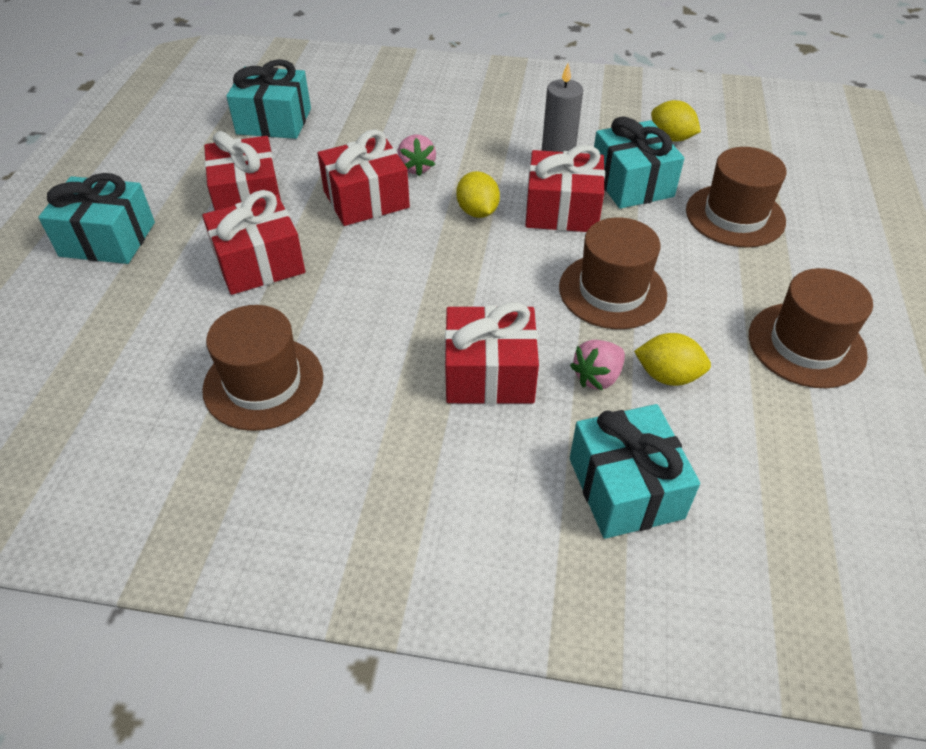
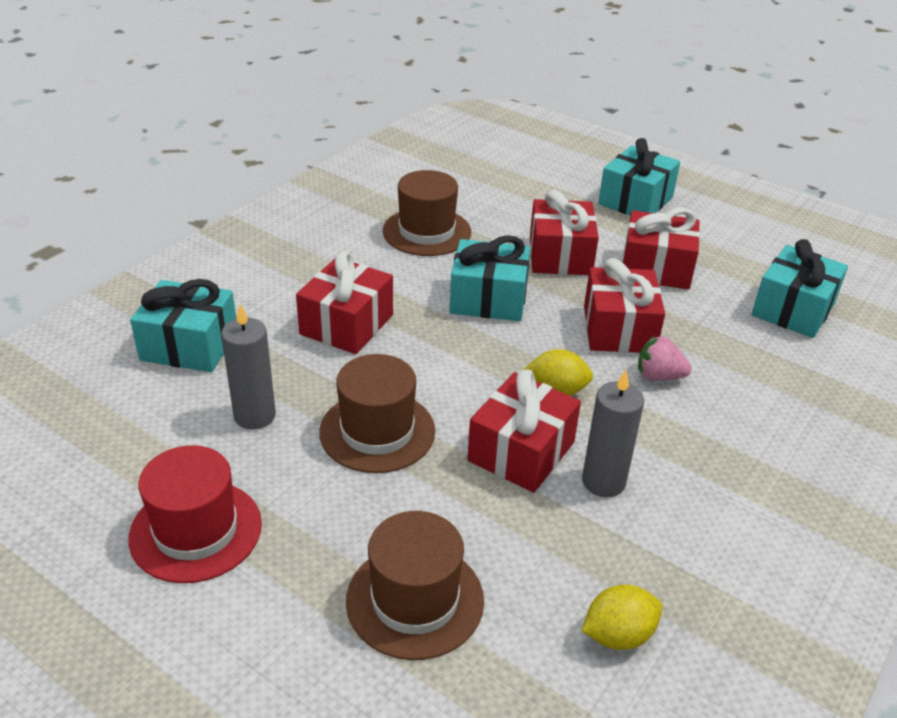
camera: 115 degrees right, 10 degrees down
(597, 377) = (291, 376): pink strawberry -> none
(631, 183) = (537, 535): turquoise gift -> turquoise gift (488, 299)
(667, 376) = (255, 416): yellow lemon -> grey candle
(806, 344) = (196, 530): brown hat -> red hat

